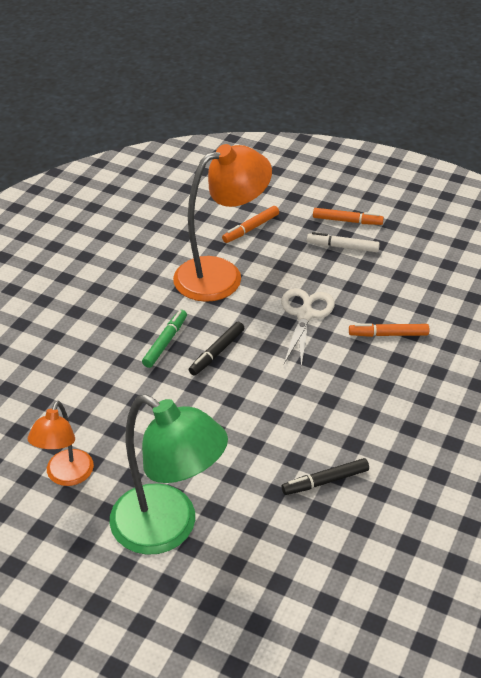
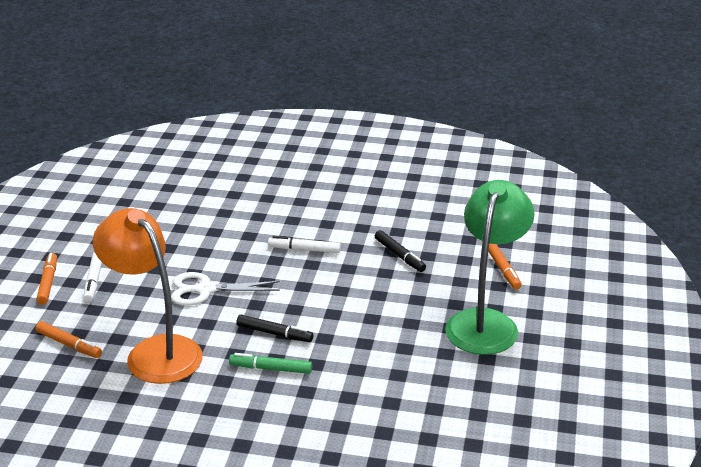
camera: 105 degrees left, 10 degrees down
(66, 476) = (464, 391): orange lamp -> none
(359, 399) = (304, 250): none -> white marker
(388, 334) = (219, 243): orange marker -> orange marker (503, 269)

